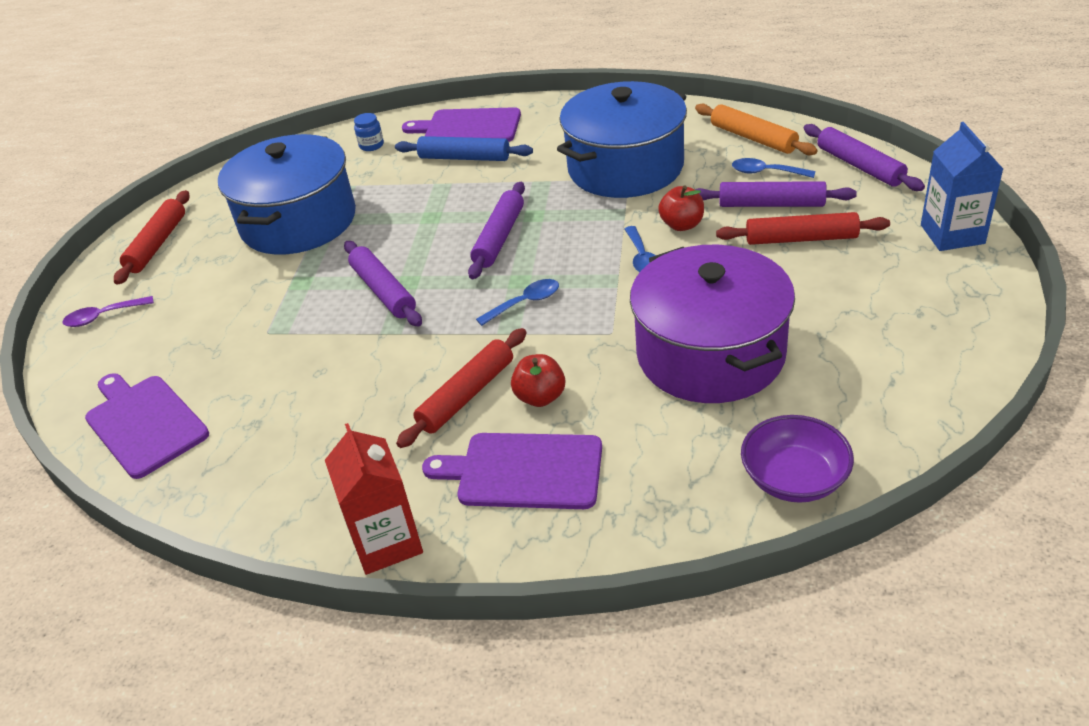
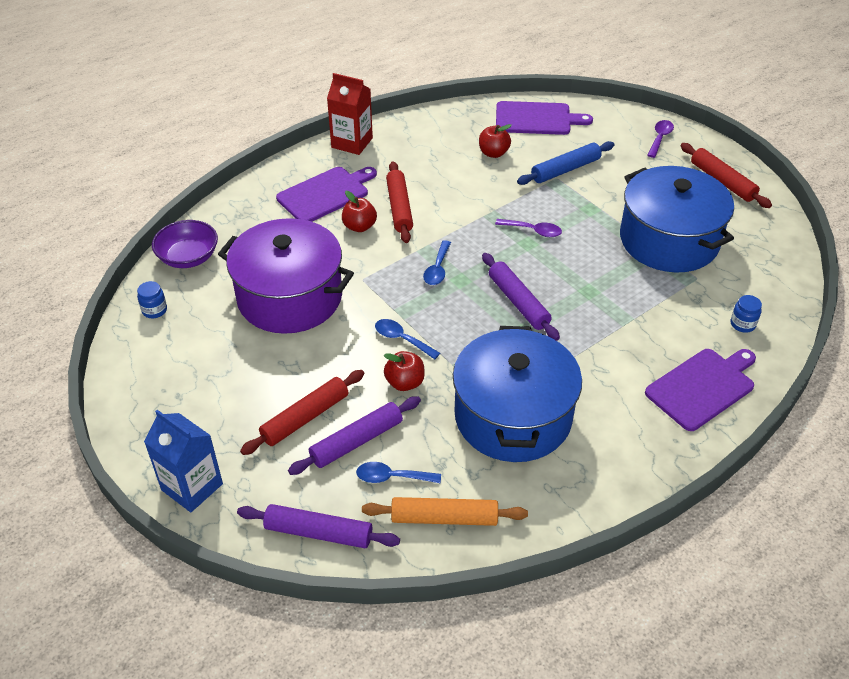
camera: 130 degrees right, 5 degrees up
(266, 405) = (493, 153): none -> red apple
(384, 291) = (533, 231): purple rolling pin -> purple spoon
(464, 158) = (652, 354): blue rolling pin -> blue rolling pin (565, 170)
(766, 172) = (392, 477): blue spoon -> blue spoon turned 150 degrees counterclockwise
(891, 424) = (154, 310): none -> blue jar

